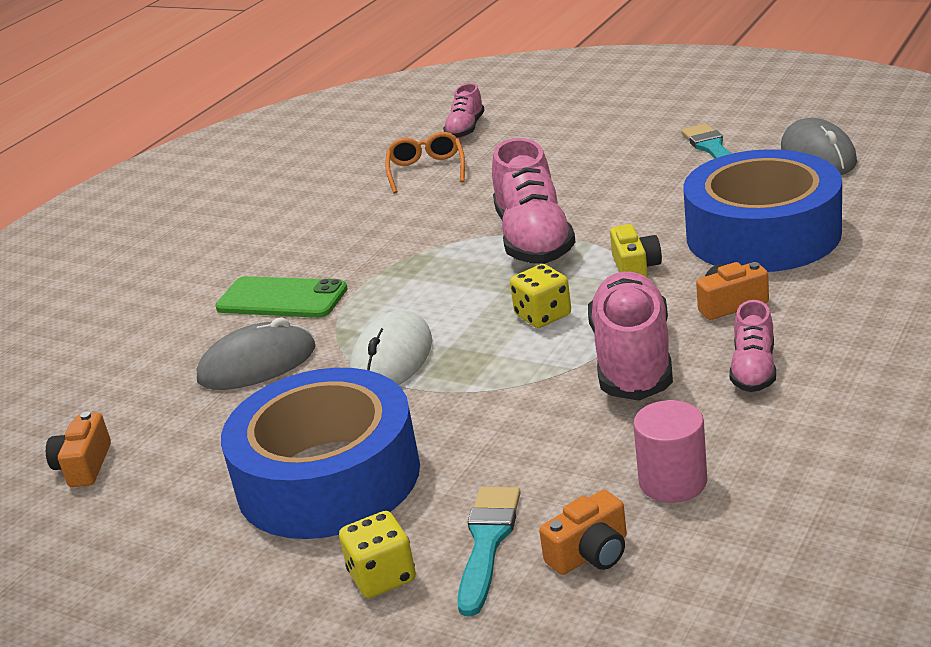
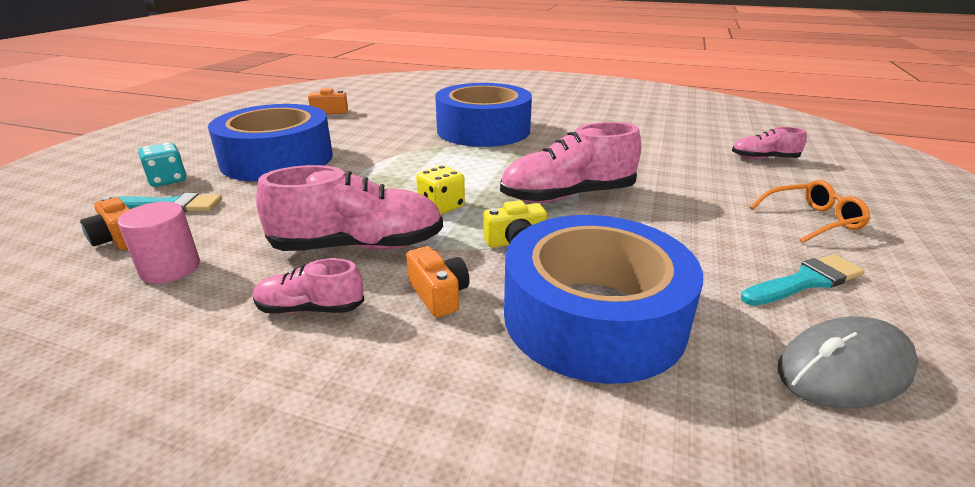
camera: 75 degrees right, 0 degrees up
(257, 364) = (408, 132): grey mouse -> none
(282, 298) = (483, 130): green phone -> blue tape
(382, 577) = (168, 180): yellow dice -> turquoise dice
(392, 358) = (400, 163): white mouse -> none
(426, 170) = (678, 151): orange glasses -> orange glasses (812, 220)

